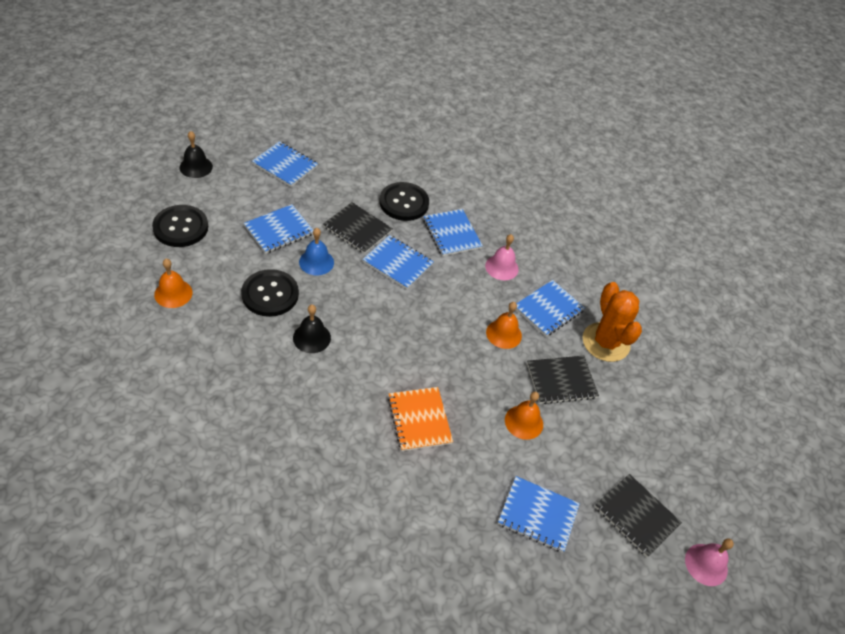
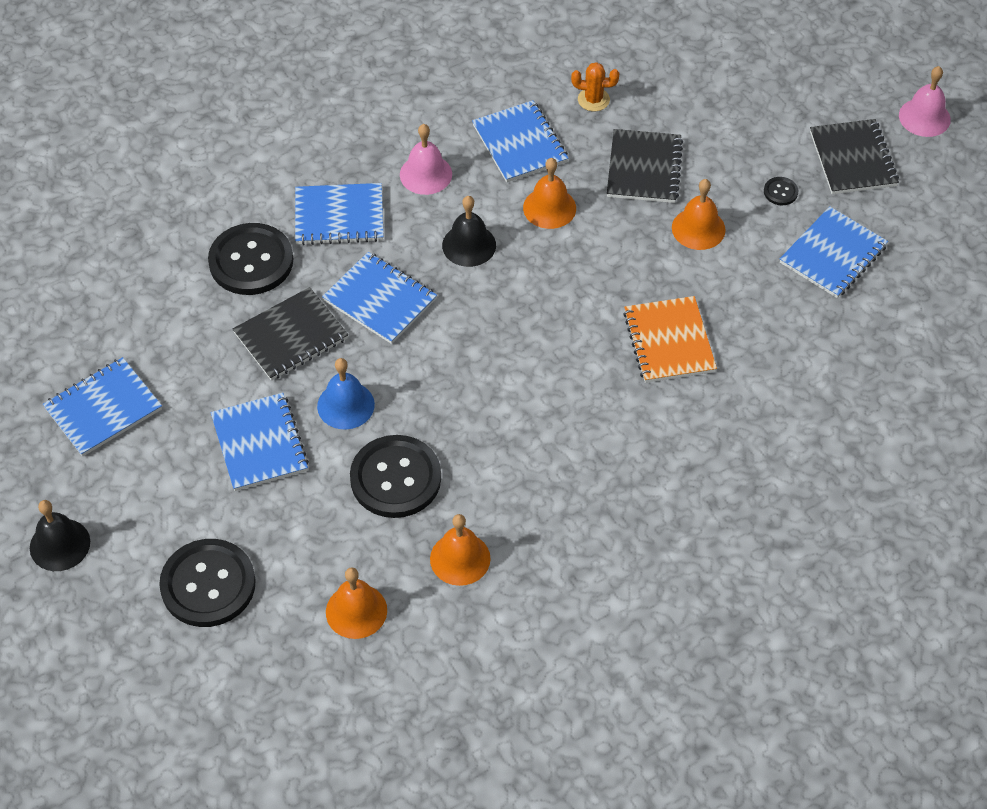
camera: 65 degrees left, 5 degrees up
(218, 335) = (460, 558): none -> orange bell
(312, 338) = (496, 439): black bell -> black bell (469, 245)
(398, 263) = (380, 300): blue notebook -> blue notebook turned 75 degrees clockwise
(419, 420) = (669, 341): orange notebook -> orange notebook turned 75 degrees clockwise
(580, 470) = (780, 192): none -> black button
(605, 342) = (593, 100): orange cactus -> orange cactus, size x0.47
(636, 516) = (853, 159): black notebook -> black notebook turned 75 degrees counterclockwise

